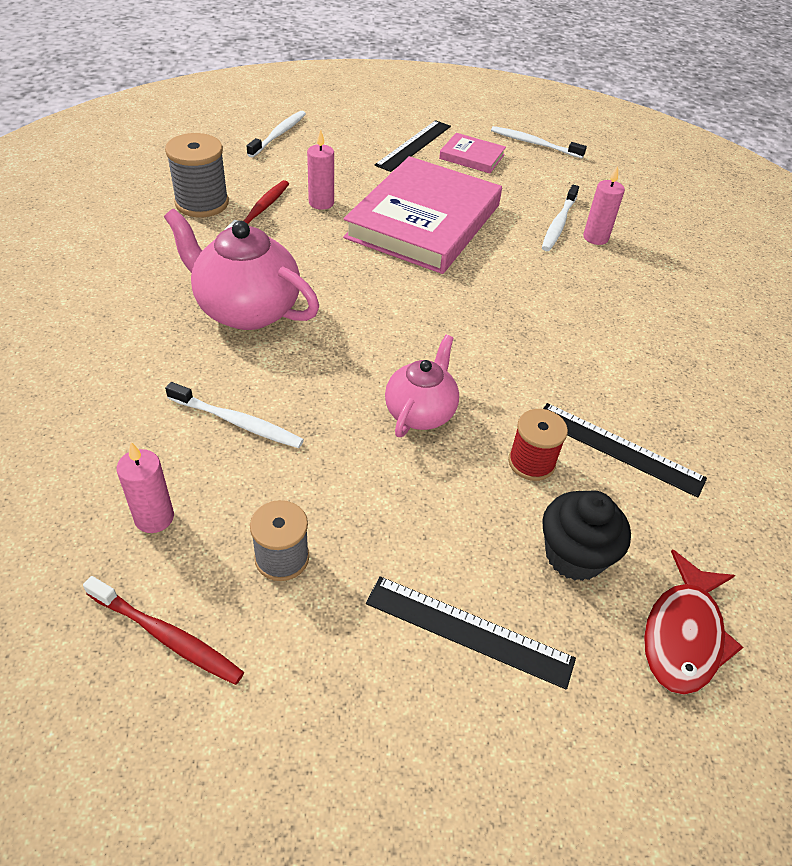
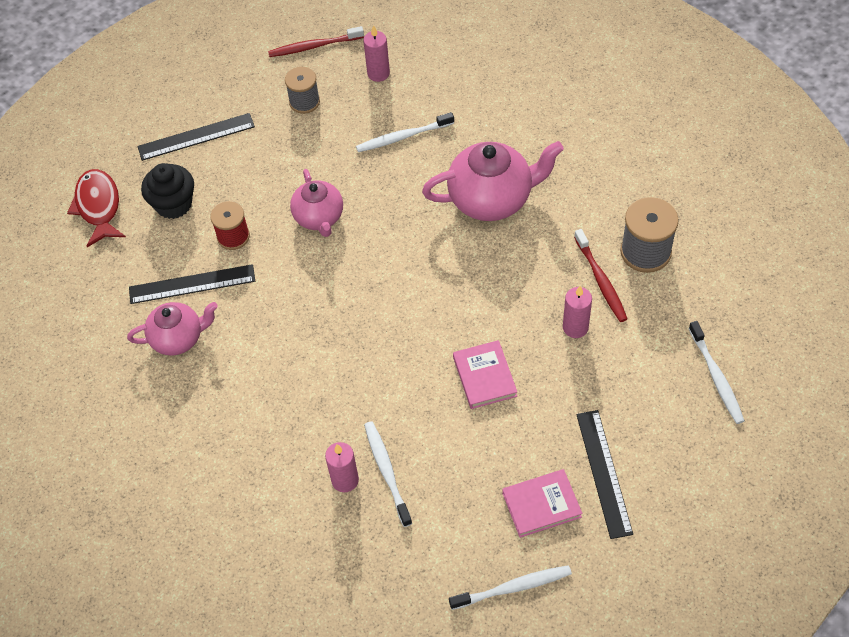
camera: 145 degrees right, 10 degrees up
(424, 221) = (484, 376): pink book -> pink book, size x0.44
(670, 411) = (178, 338): none -> pink teapot

